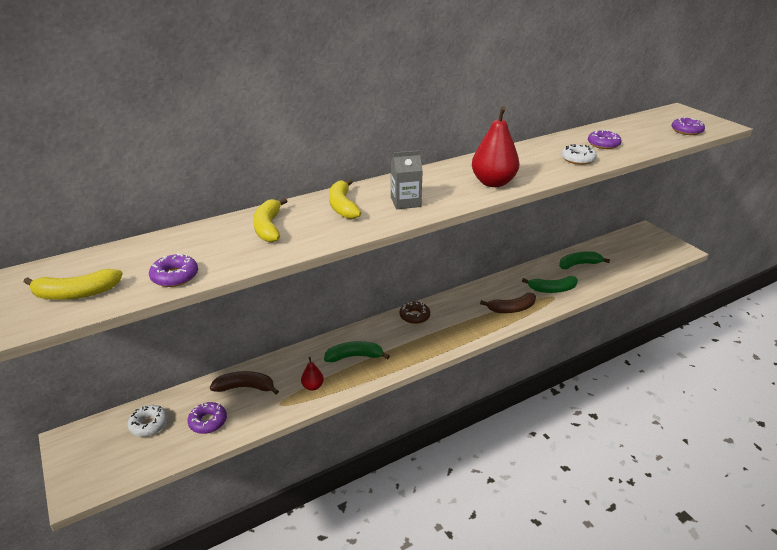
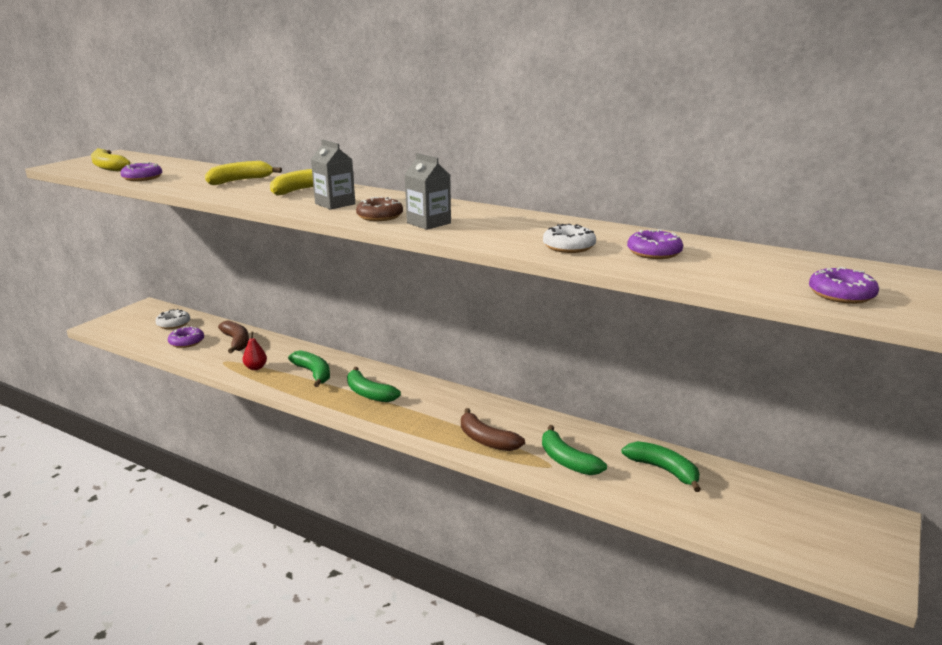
camera: 60 degrees right, 10 degrees down
(412, 338) = (369, 393): none -> green banana
(414, 316) = (409, 385): brown donut -> brown donut (380, 216)
(493, 183) = (428, 223): red pear -> grey carton

